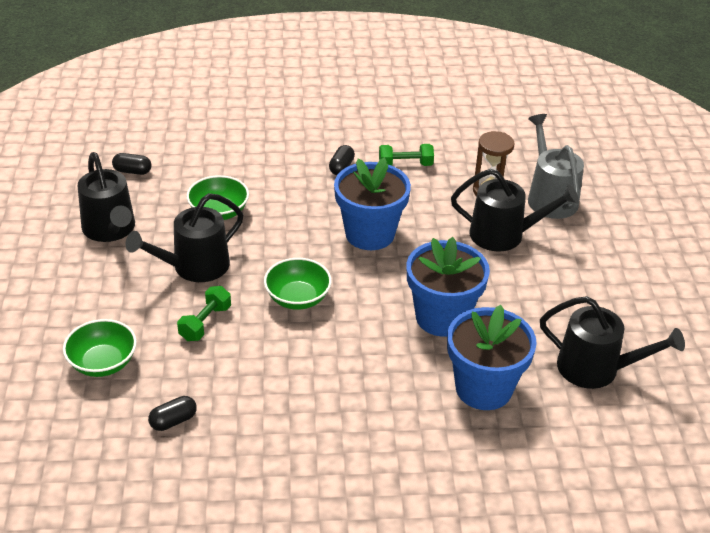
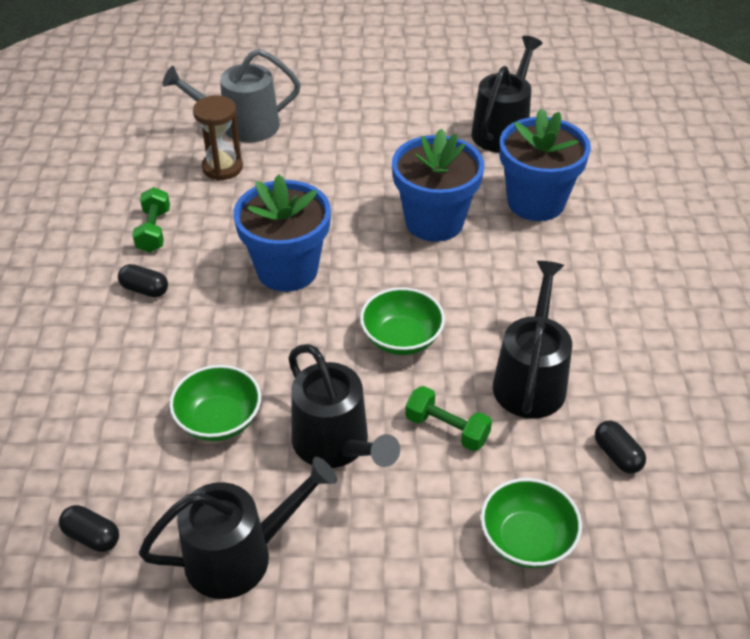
camera: 85 degrees left, 5 degrees up
(132, 171) = (92, 536): black capsule -> black capsule turned 75 degrees counterclockwise
(504, 235) = (302, 165): black watering can -> black watering can (530, 380)

